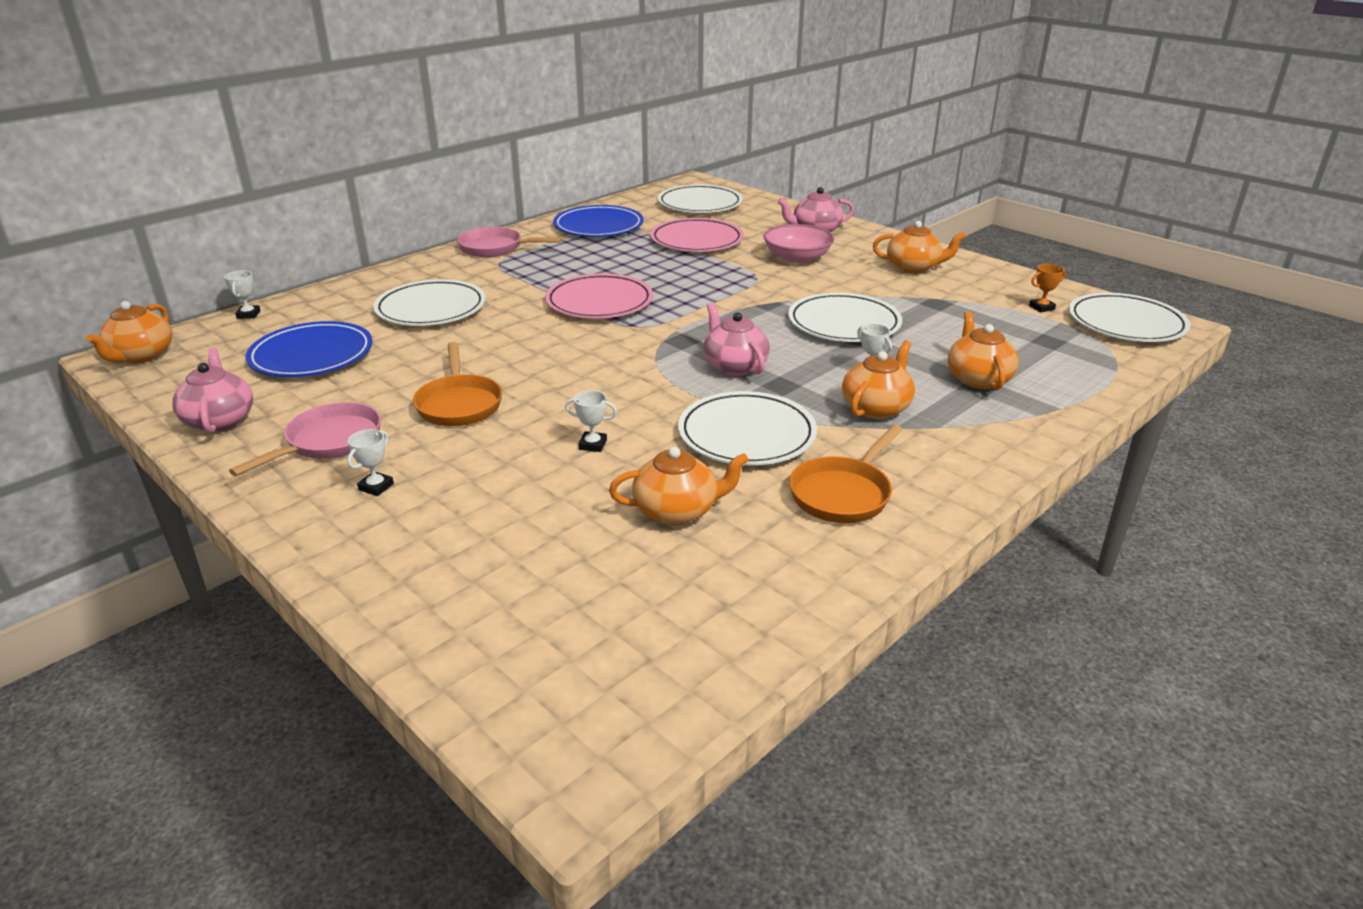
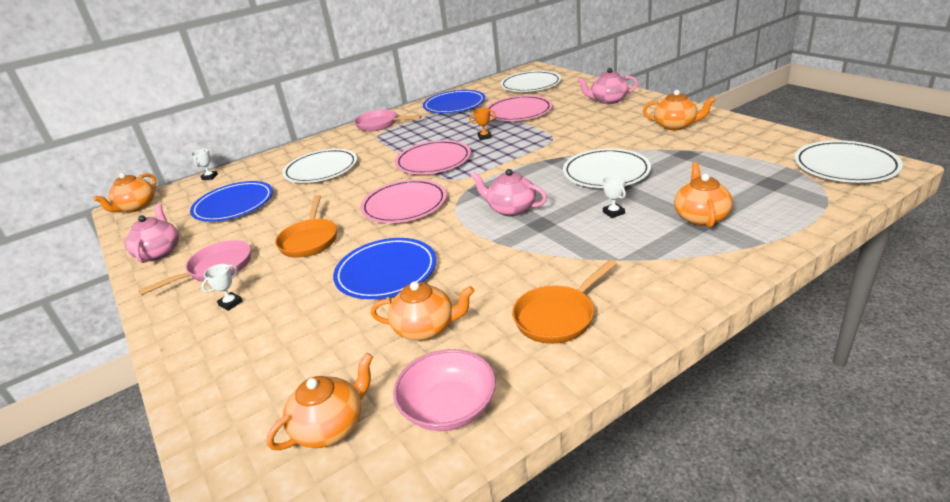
camera: 15 degrees right, 0 degrees up
(581, 359) = (404, 205): none -> pink plate
(592, 445) = (386, 272): white trophy -> blue plate
(734, 366) = (511, 209): pink teapot -> pink teapot turned 45 degrees counterclockwise
(746, 434) = (500, 265): white plate -> none
(797, 257) = (587, 122): pink bowl -> pink bowl (449, 407)
(876, 408) = (609, 242): orange teapot -> orange teapot (331, 427)
(1041, 307) = (773, 155): orange trophy -> orange trophy (484, 137)

